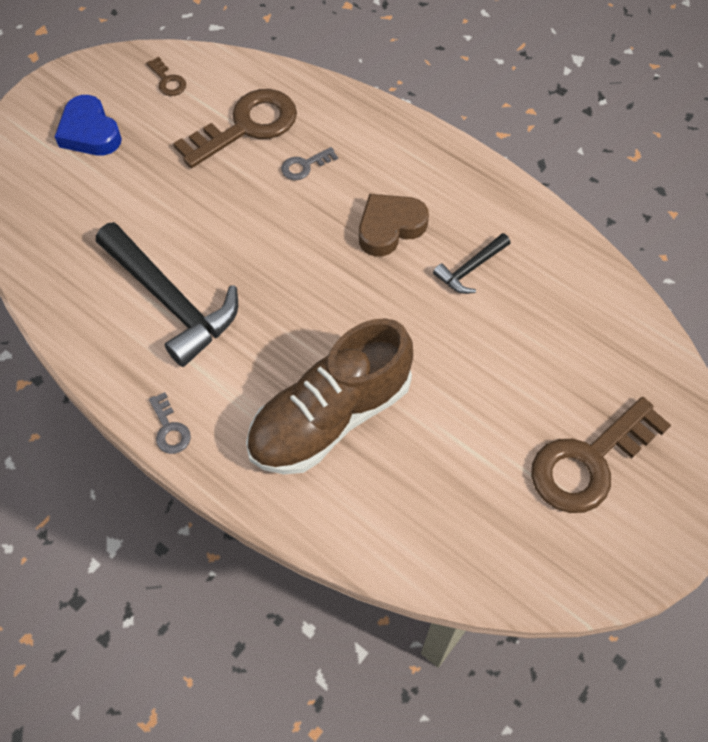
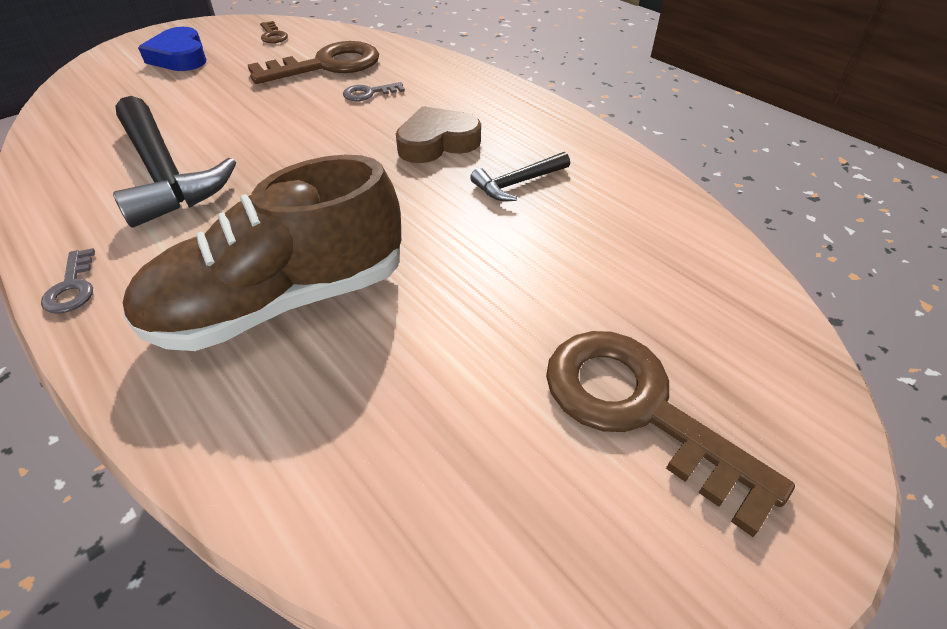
camera: 10 degrees right, 15 degrees down
(589, 462) = (638, 409): brown key -> brown key turned 75 degrees clockwise

